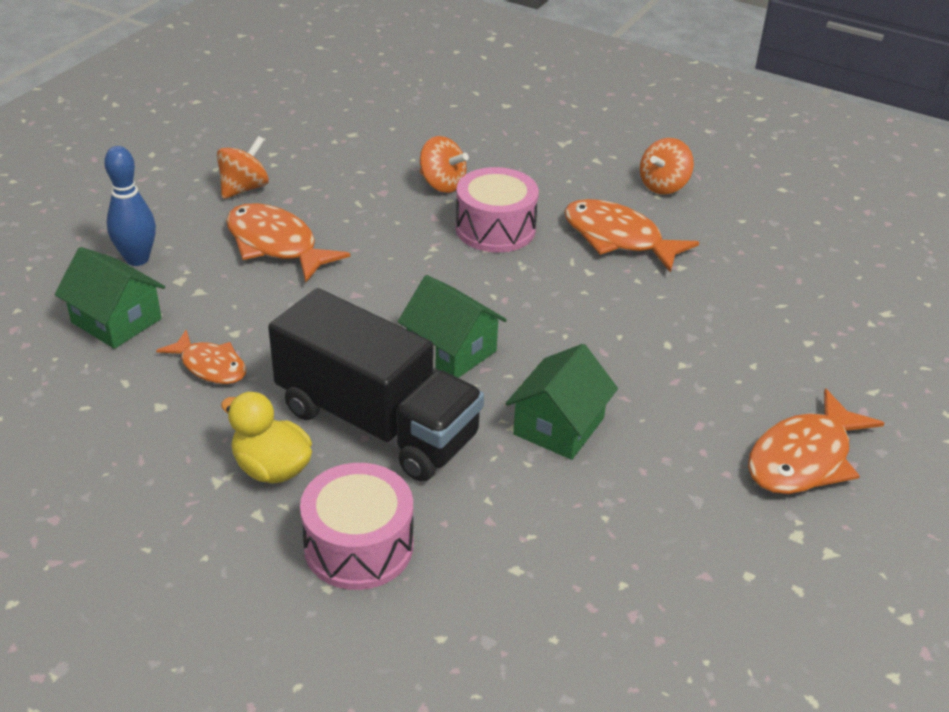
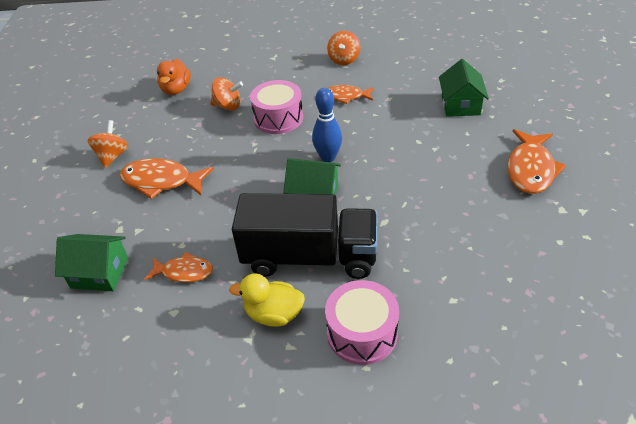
camera: 25 degrees left, 5 degrees up
(137, 259) = (80, 228): blue bowling pin -> blue bowling pin (328, 157)
(393, 135) = (176, 89): none -> orange duck
(559, 426) = (405, 210): green house -> green house (460, 105)
(618, 238) = (346, 96): orange fish -> orange fish, size x0.62

